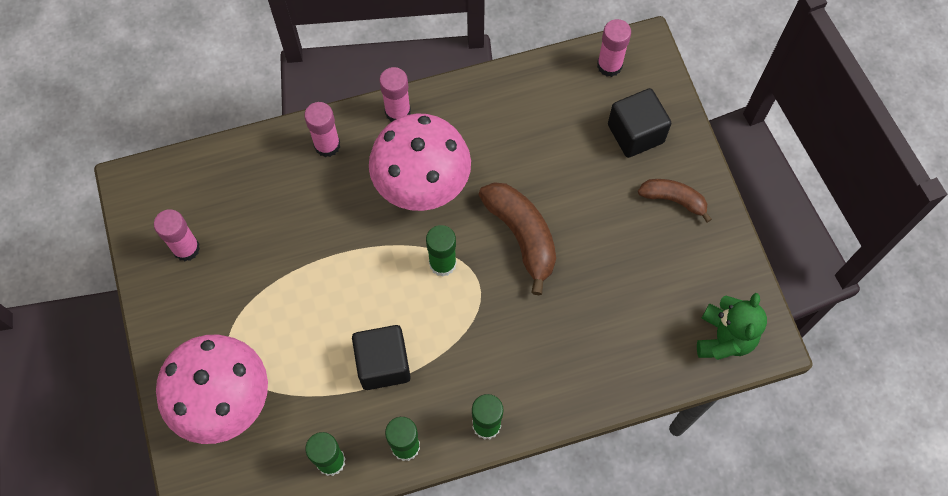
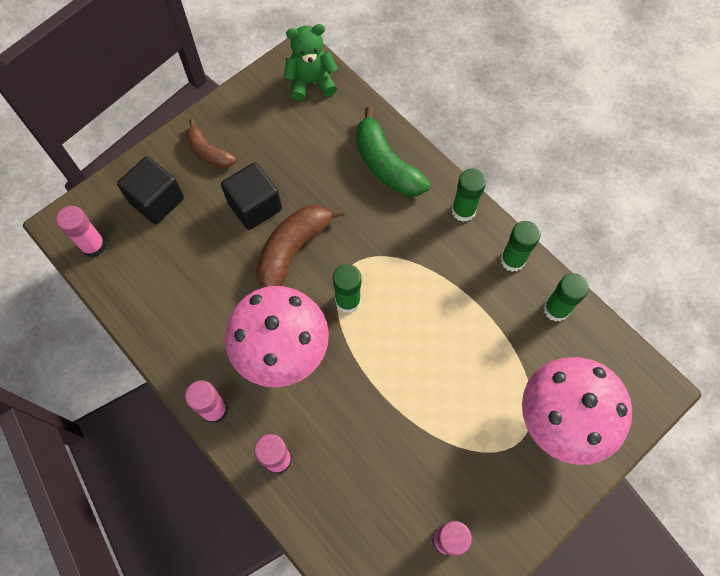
camera: 115 degrees left, 0 degrees up
(383, 364) = (458, 307): black cube -> black cube (255, 206)
(579, 371) = (386, 165): none -> green banana
(673, 200) = (209, 152): brown banana -> brown banana turned 45 degrees counterclockwise

